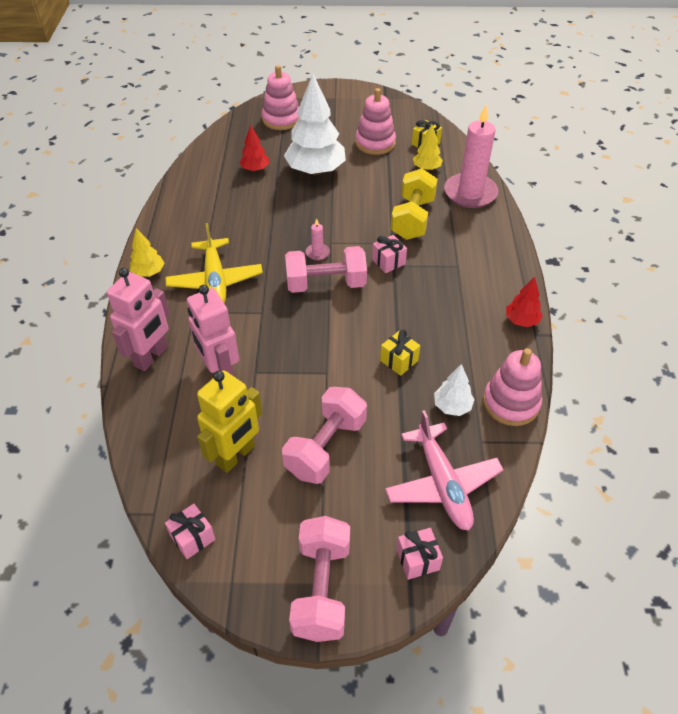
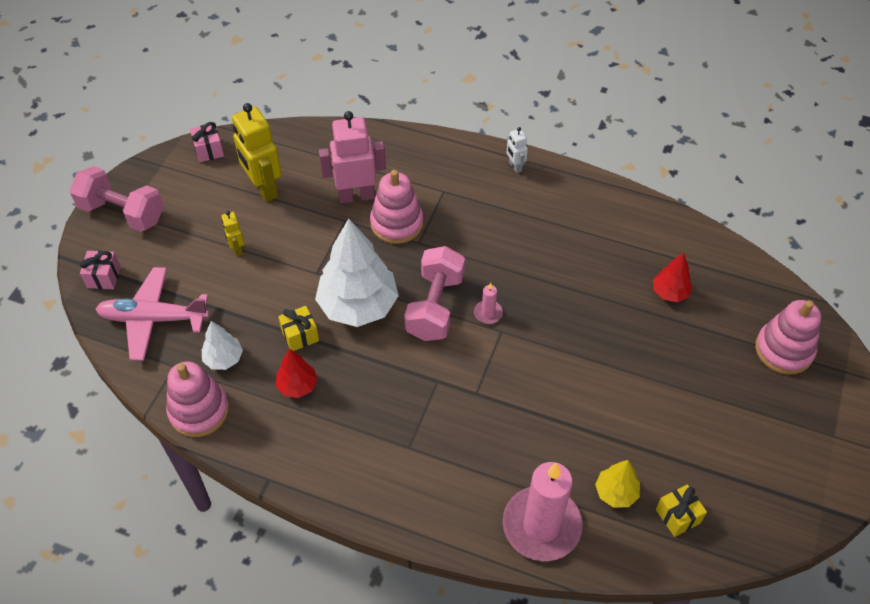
camera: 110 degrees right, 5 degrees up
(149, 272) = (515, 166): yellow tree -> white robot
(151, 357) = (400, 153): pink robot -> none
(215, 281) = (480, 215): yellow plane -> none
(315, 171) = (648, 356): white tree -> white tree (358, 306)
(326, 447) = (237, 249): pink dumbbell -> yellow robot
(375, 143) = (696, 448): pink stacking toy -> pink stacking toy (396, 223)
(388, 262) = (445, 377): pink gift -> none
(412, 219) = (512, 432): yellow dumbbell -> none
(521, 321) = (294, 474): red tree -> red tree (297, 386)

